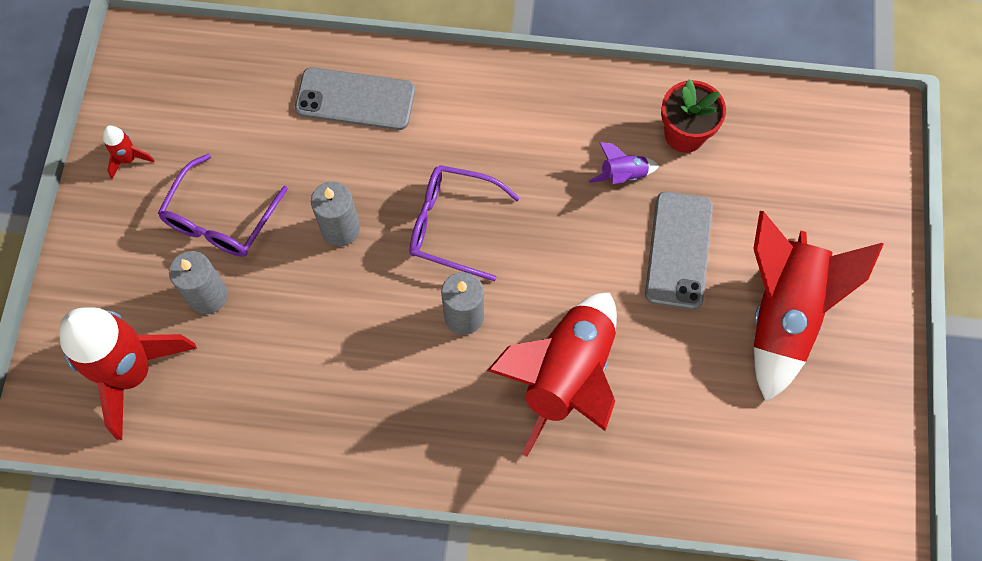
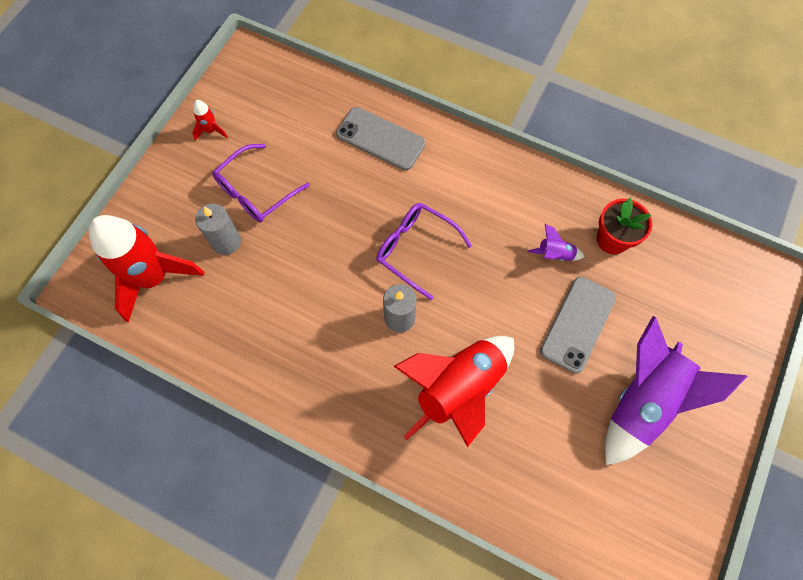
camera: 20 degrees right, 0 degrees up
(340, 229) = (335, 226): grey candle -> none
(783, 314) = (643, 401): red rocket -> purple rocket

